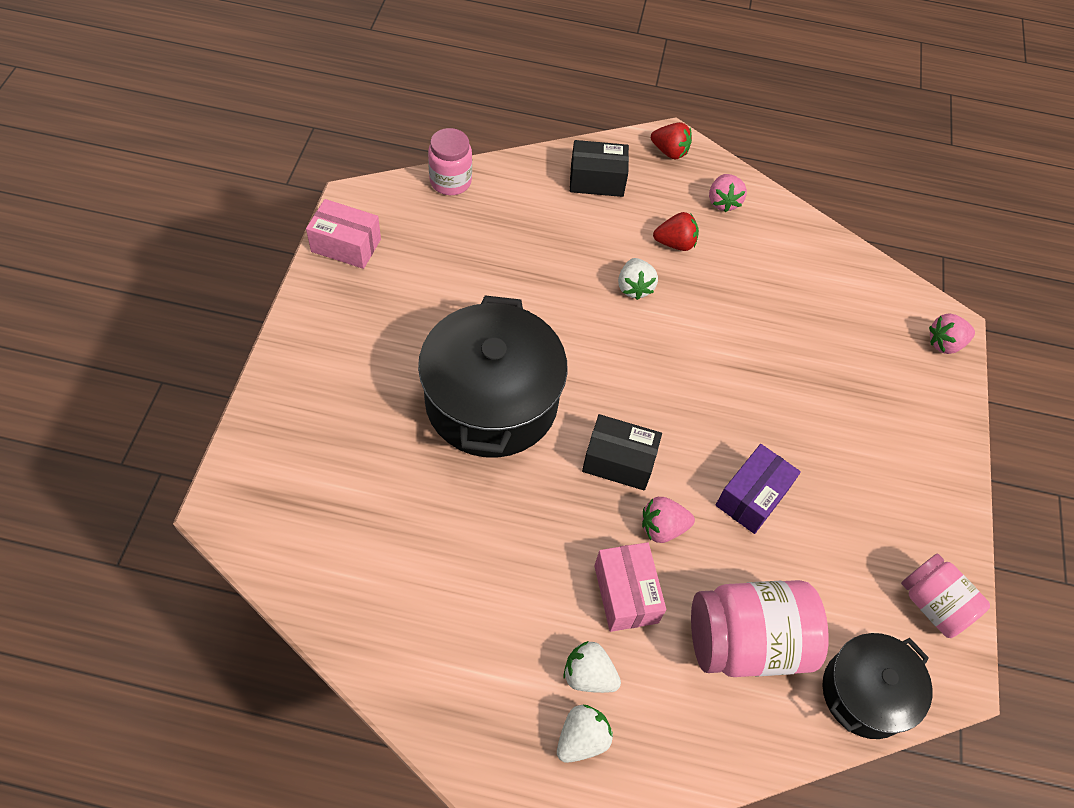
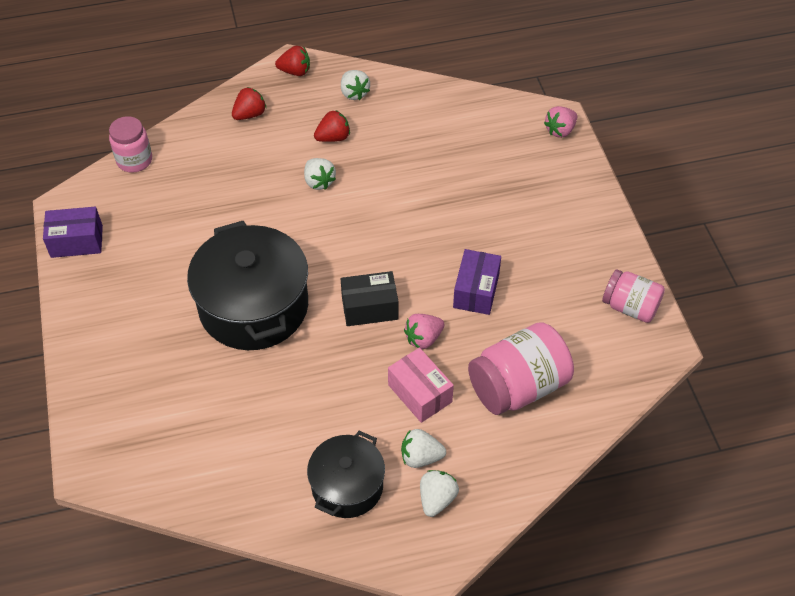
camera: 20 degrees left, 5 degrees down
(346, 245) = (77, 241): pink box -> purple box
(597, 180) = (250, 114): black box -> red strawberry
(723, 202) = (354, 93): pink strawberry -> white strawberry
(865, 693) = (611, 383): black pot -> black pot (347, 486)

